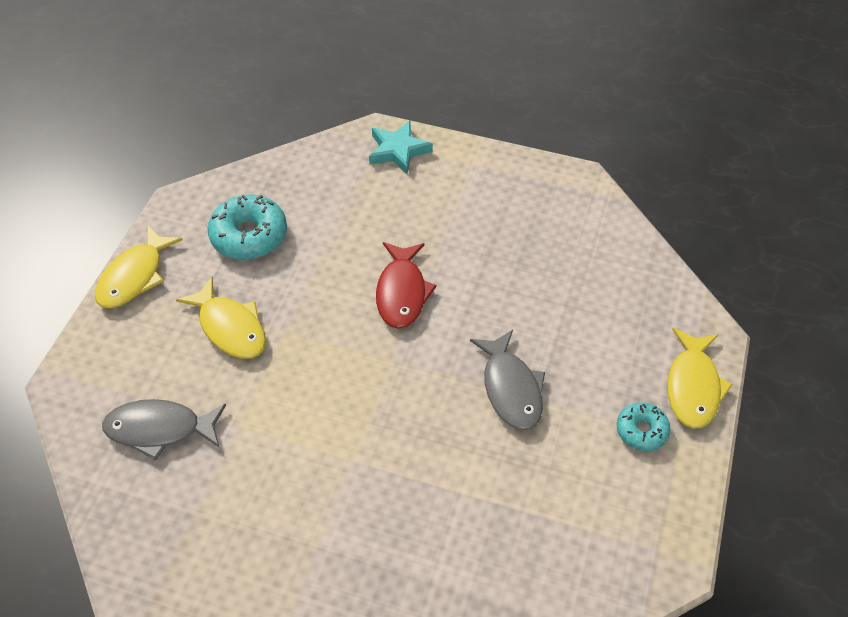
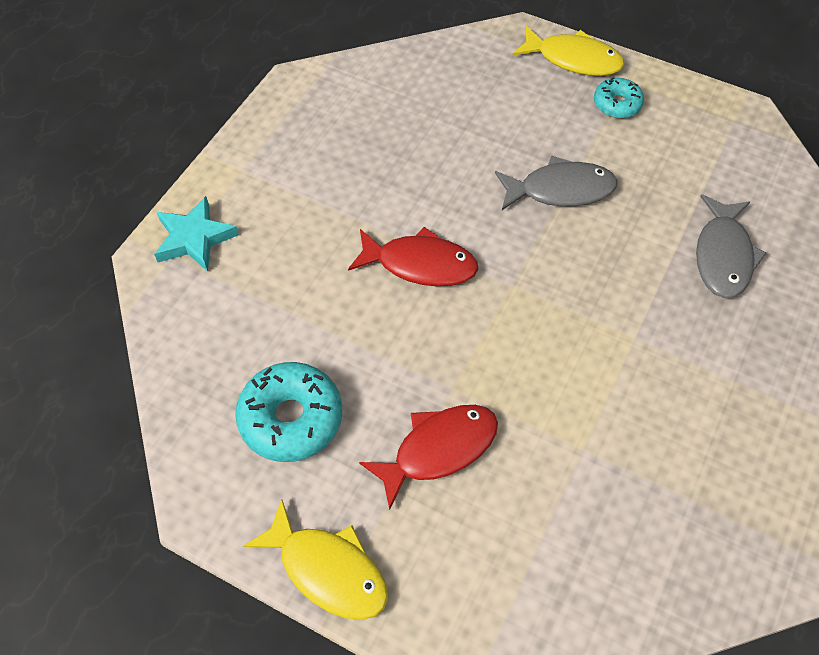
camera: 80 degrees left, 5 degrees up
(160, 429) = (580, 538): grey fish -> grey fish (723, 256)
(230, 327) = (438, 449): yellow fish -> red fish

